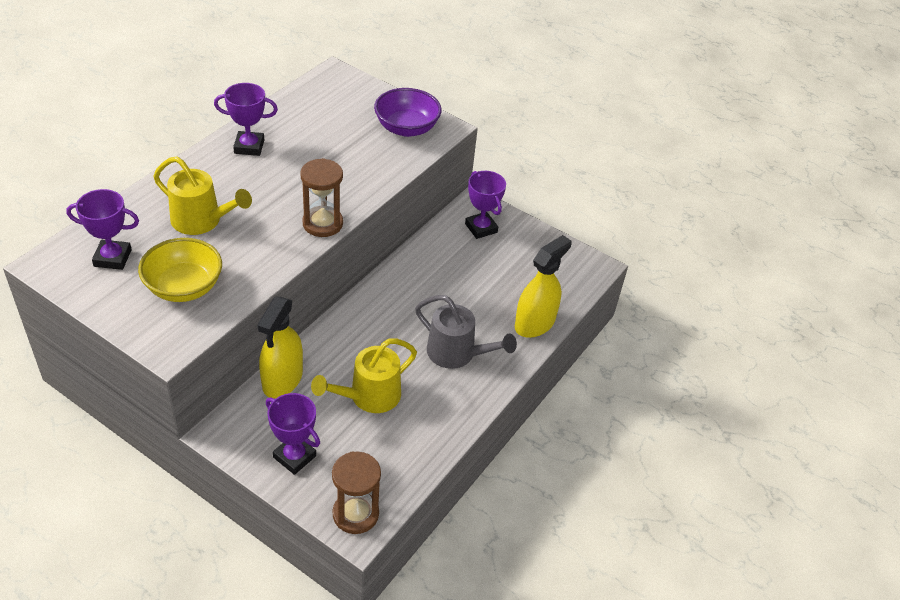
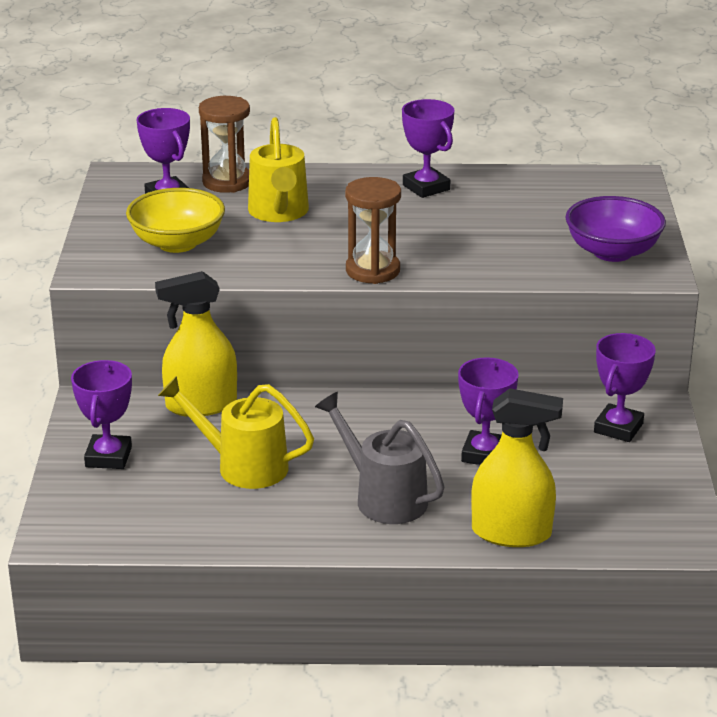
camera: 60 degrees right, 15 degrees down
(355, 514) = (75, 526): brown hourglass -> brown hourglass (227, 182)
(456, 290) = (484, 454): none -> purple trophy
(457, 354) = (383, 497): grey watering can -> grey watering can turned 135 degrees clockwise

